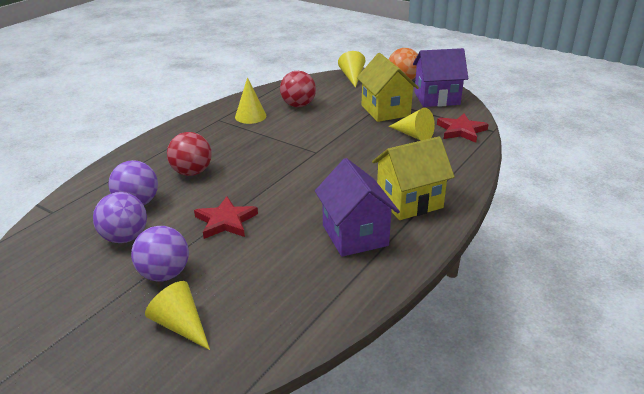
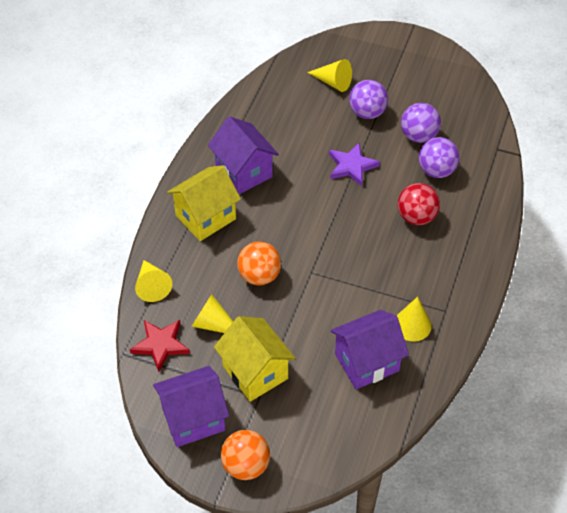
camera: 165 degrees right, 20 degrees up
(225, 221) = (351, 166): red star -> purple star
(298, 105) = (366, 362): red ball -> purple house
(352, 77) = (321, 459): yellow cone -> yellow cone (152, 286)
(365, 155) = (259, 276): none -> orange ball

